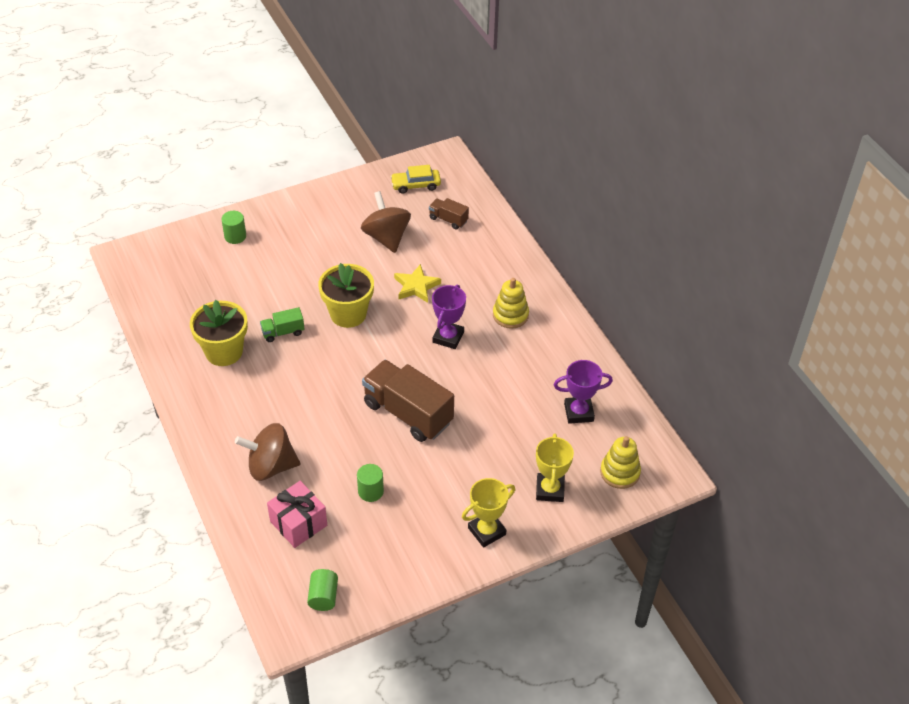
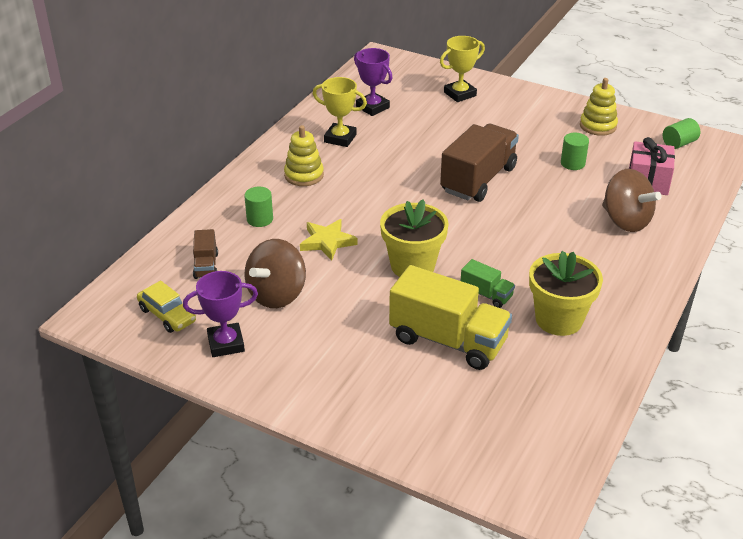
camera: 125 degrees left, 10 degrees down
(235, 236) = (399, 415): green cylinder -> green cylinder (260, 219)
(265, 289) = (448, 340): none -> yellow truck
(408, 413) = (478, 180): brown truck -> brown truck turned 150 degrees counterclockwise
(448, 337) = (370, 196): purple trophy -> purple trophy (226, 343)
(486, 531) = (529, 104): yellow trophy -> yellow trophy (340, 138)
(620, 472) = (406, 75): yellow stacking toy -> yellow stacking toy (598, 126)

